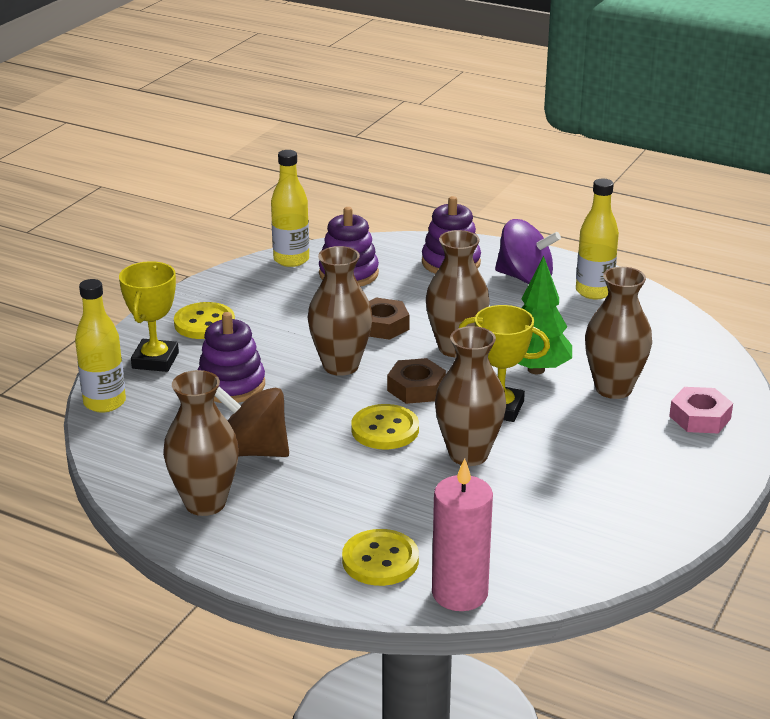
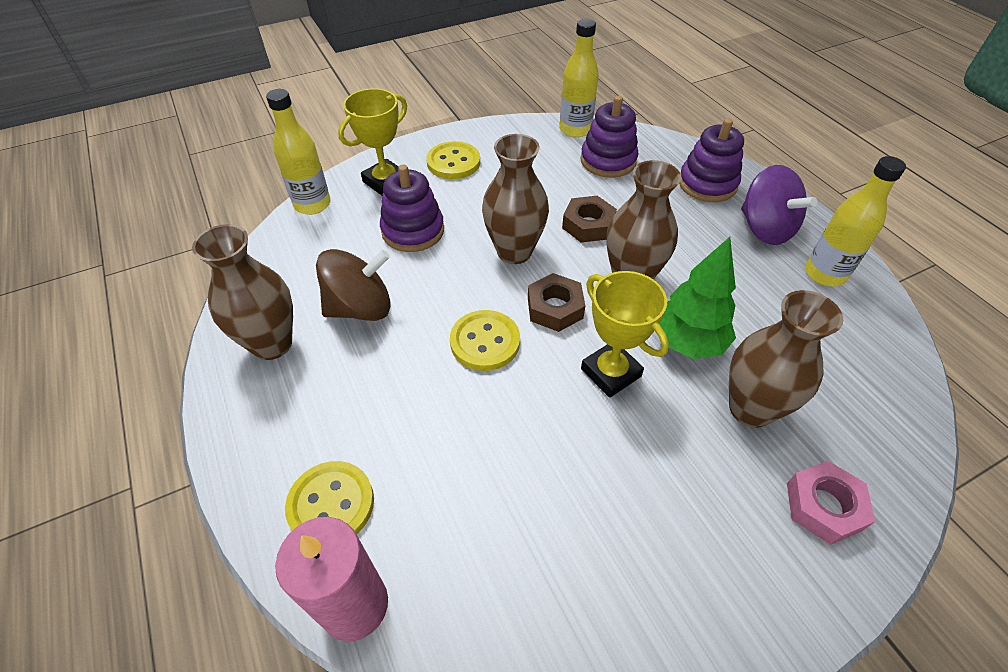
camera: 35 degrees right, 20 degrees up
(253, 451) = (361, 308): brown spinning top -> brown spinning top turned 105 degrees clockwise
(468, 454) = (530, 415): brown vase -> none

